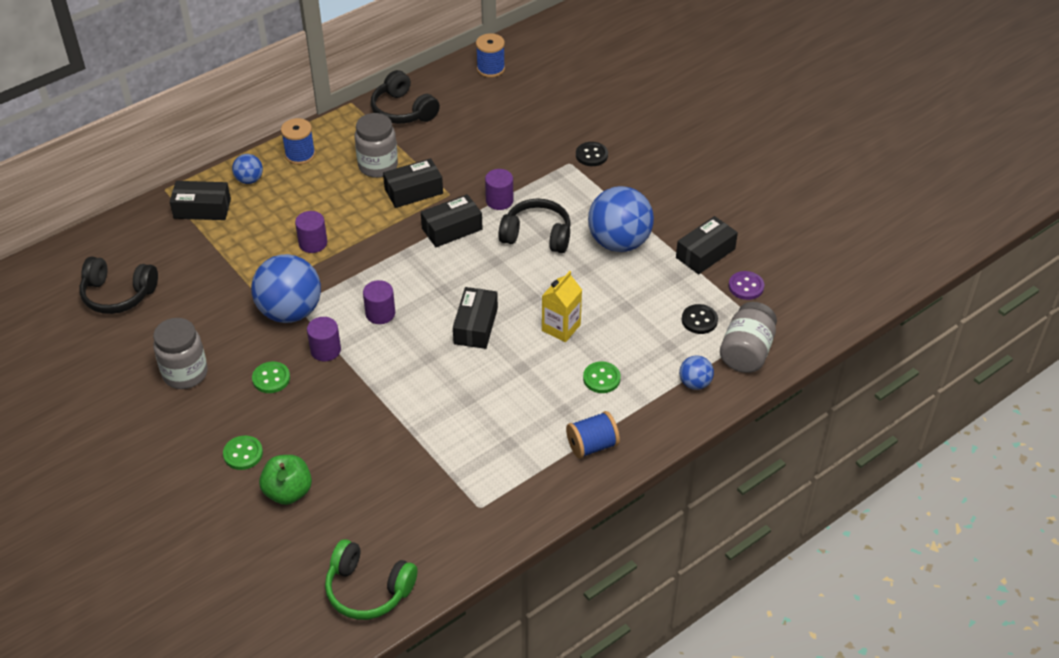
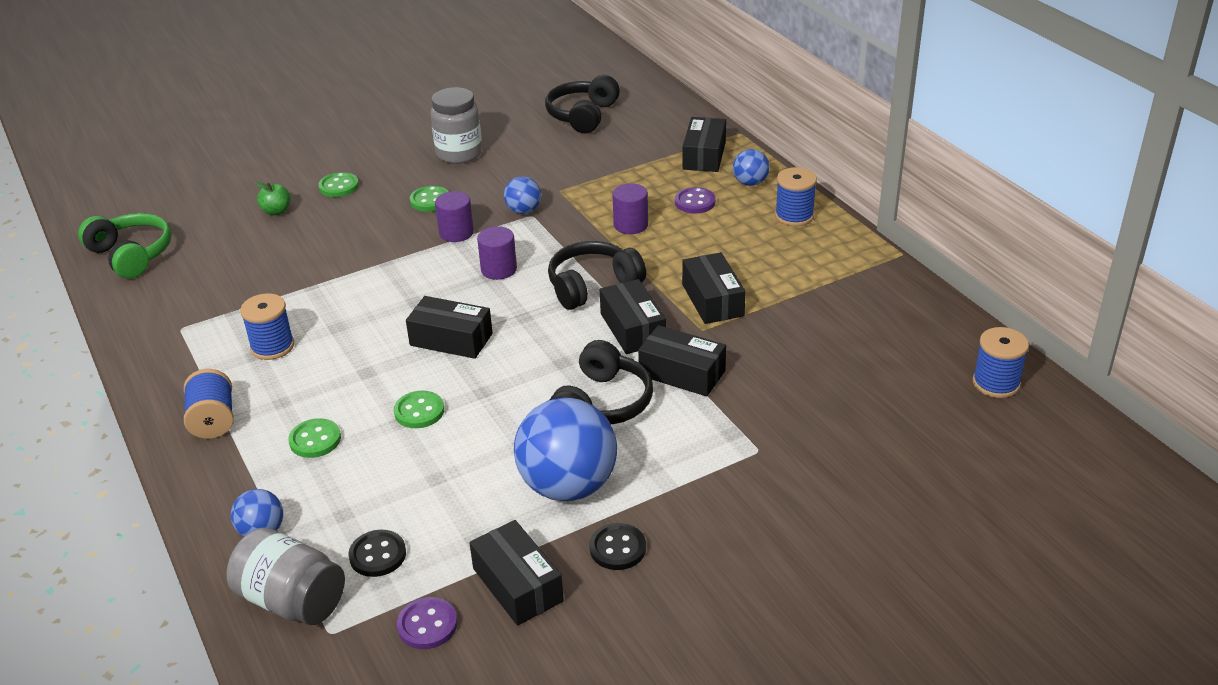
camera: 100 degrees right, 10 degrees down
(278, 209) = (695, 202): none -> purple button
(288, 492) = (276, 211): green apple -> green apple, size x0.63
(290, 311) = (523, 211): blue ball -> blue ball, size x0.48
(368, 589) = (131, 255): green headphones -> green headphones turned 105 degrees clockwise
(378, 166) = (767, 273): grey jar -> none
(403, 110) = (886, 296): black headphones -> black headphones (593, 286)
(497, 434) = (272, 346): none -> blue spool
(499, 200) = (682, 373): purple cylinder -> black box
(561, 328) = (419, 411): yellow carton -> green button
(591, 155) = (775, 477): black button -> black button (617, 548)

